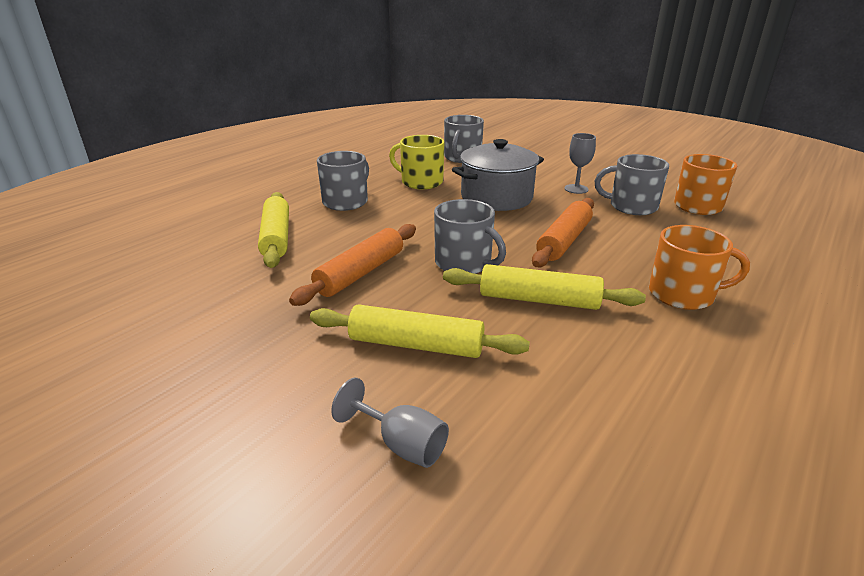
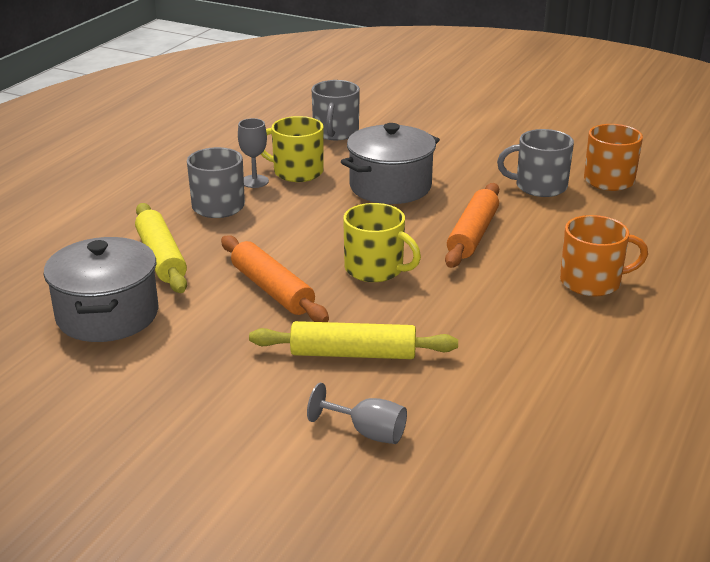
camera: 10 degrees left, 0 degrees up
(200, 282) = (107, 315): none -> grey pot
(361, 273) = (272, 290): orange rolling pin -> orange rolling pin turned 60 degrees counterclockwise
(464, 263) = (375, 269): grey mug -> yellow mug
(538, 300) = (457, 300): yellow rolling pin -> none
(576, 189) = (477, 168): grey goblet -> grey goblet (254, 181)

